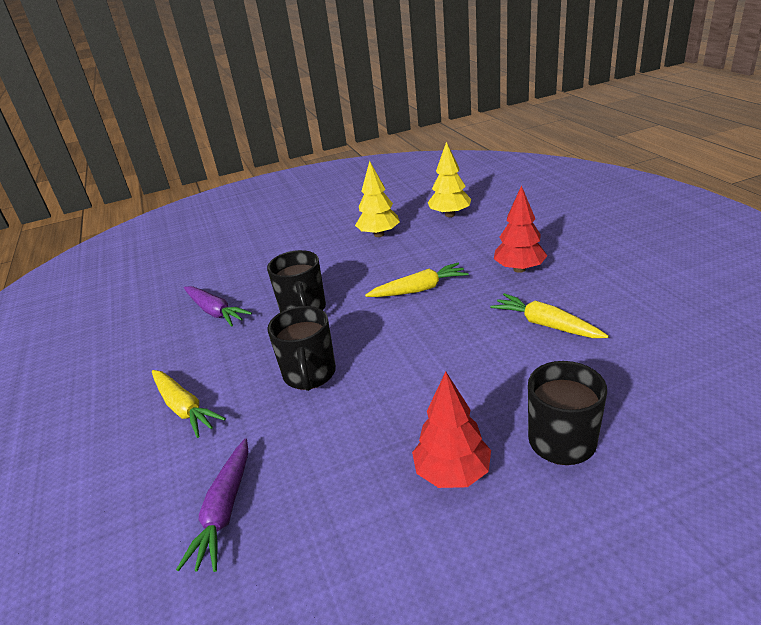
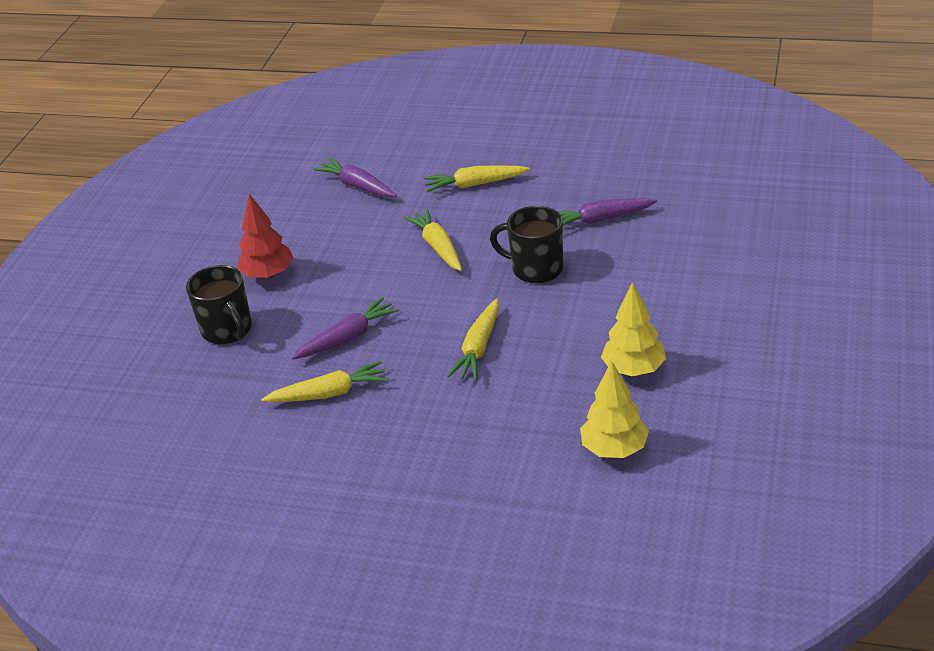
camera: 125 degrees right, 5 degrees up
(309, 374) = (438, 247): black mug -> yellow carrot
(478, 354) = (347, 338): none -> purple carrot
(519, 269) = (425, 430): red tree -> none

